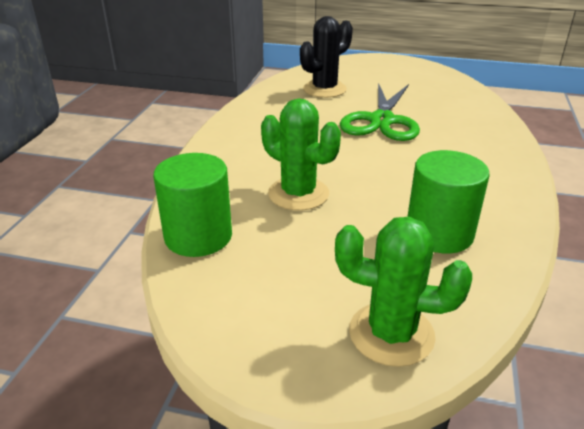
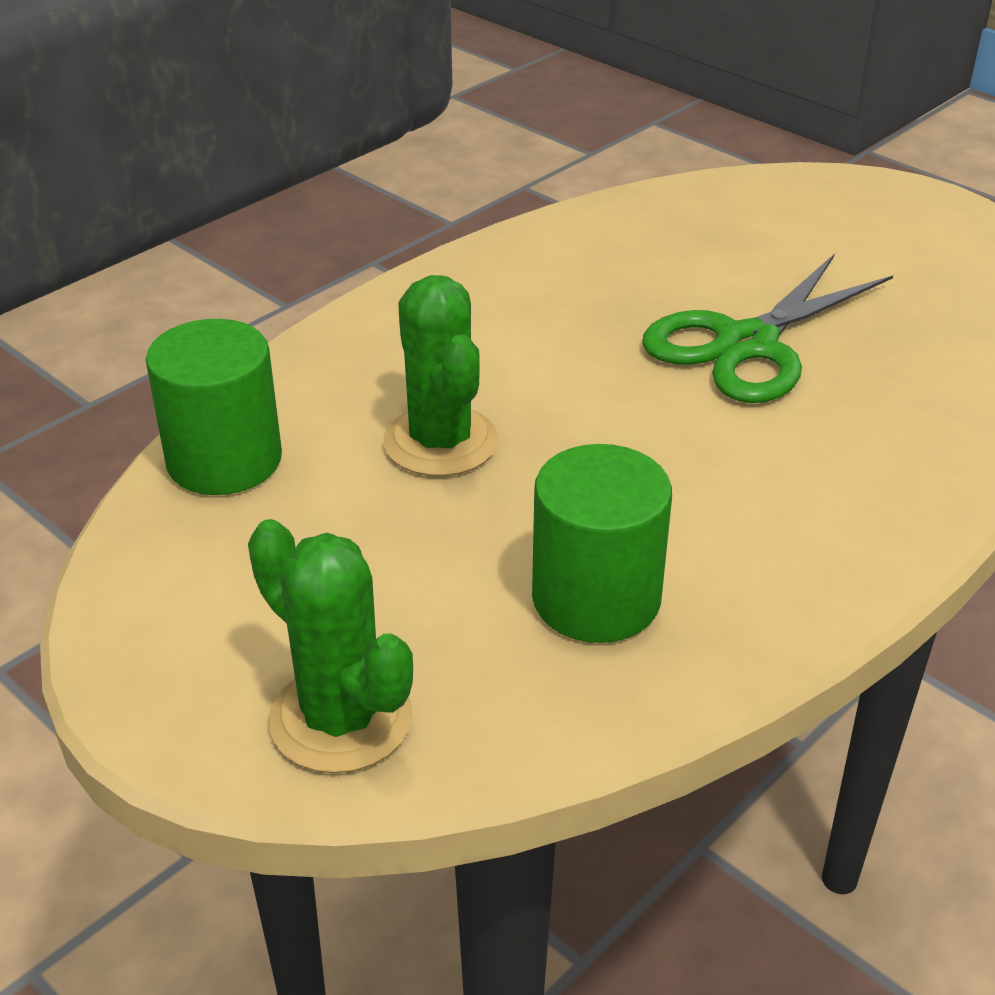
camera: 30 degrees right, 5 degrees up
(324, 89) = (711, 240): black cactus -> none

